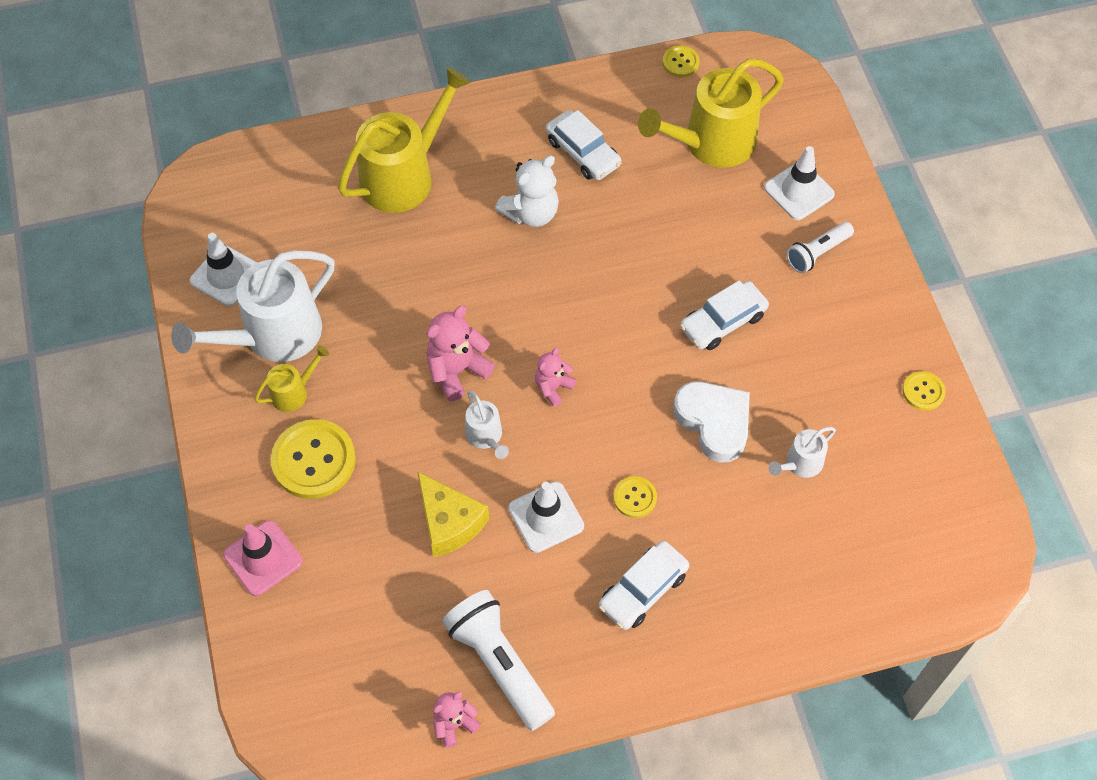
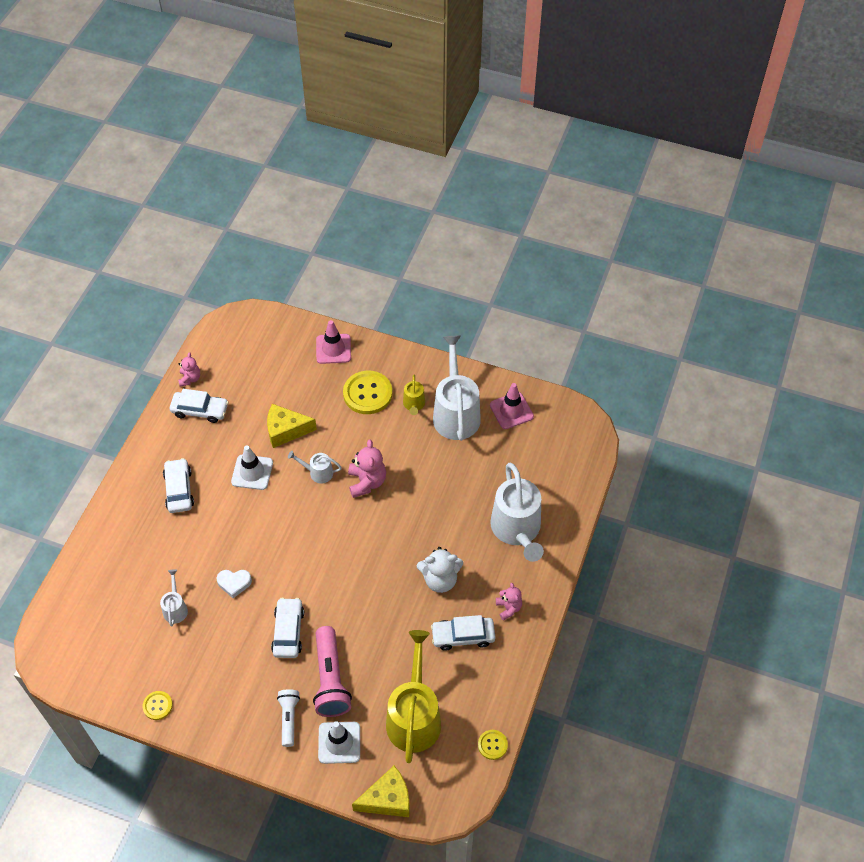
camera: 125 degrees right, 5 degrees down
(226, 275) = (511, 411): white traffic cone -> pink traffic cone
(404, 176) = (517, 529): yellow watering can -> white watering can
(499, 664) = (200, 410): white flashlight -> white car
(531, 213) = (440, 579): white teddy bear -> white teddy bear turned 90 degrees counterclockwise
(553, 387) = (319, 520): pink teddy bear -> pink teddy bear (508, 608)
(635, 498) = (227, 517): yellow button -> none
(714, 422) = (234, 583): white heart -> white heart, size x0.59
(740, 243) = (331, 679): none -> pink flashlight
(814, 115) = (387, 799): none -> yellow cheese

